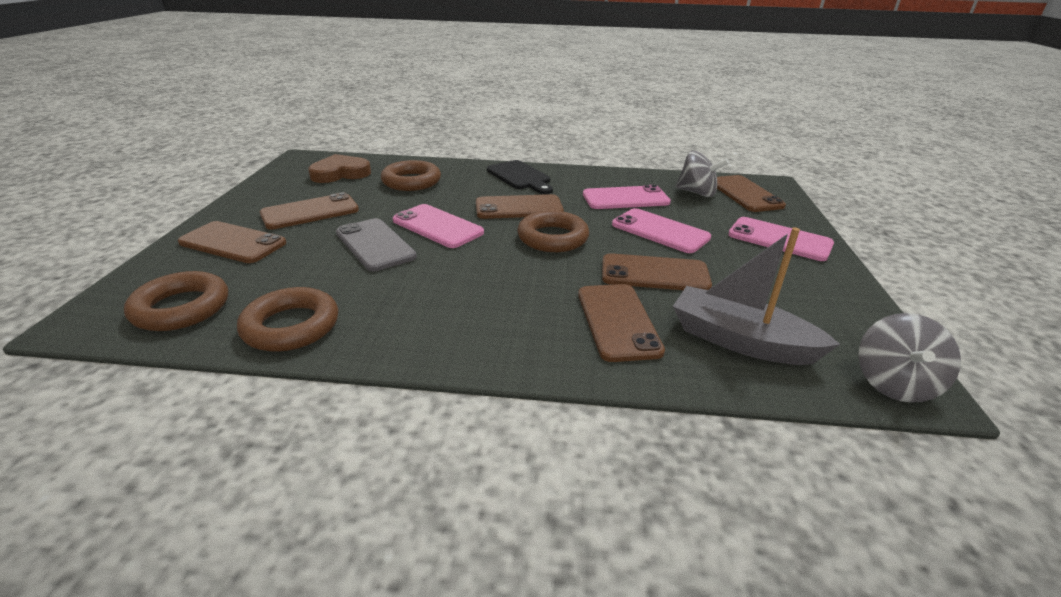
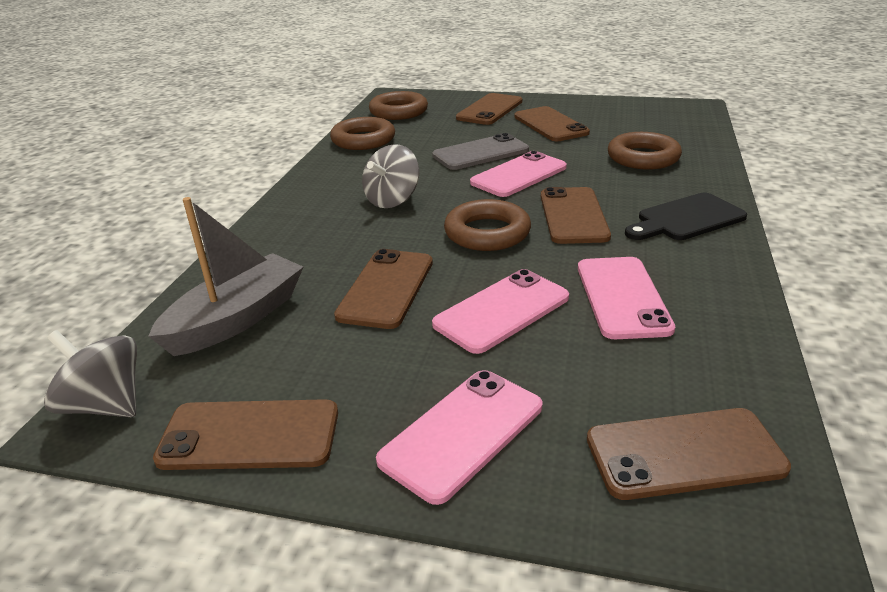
camera: 100 degrees right, 0 degrees up
(340, 173) = (654, 126): brown heart -> none
(618, 321) = (306, 255): brown phone -> brown phone (249, 435)
(697, 193) = (670, 382): grey spinning top -> grey spinning top (392, 200)

